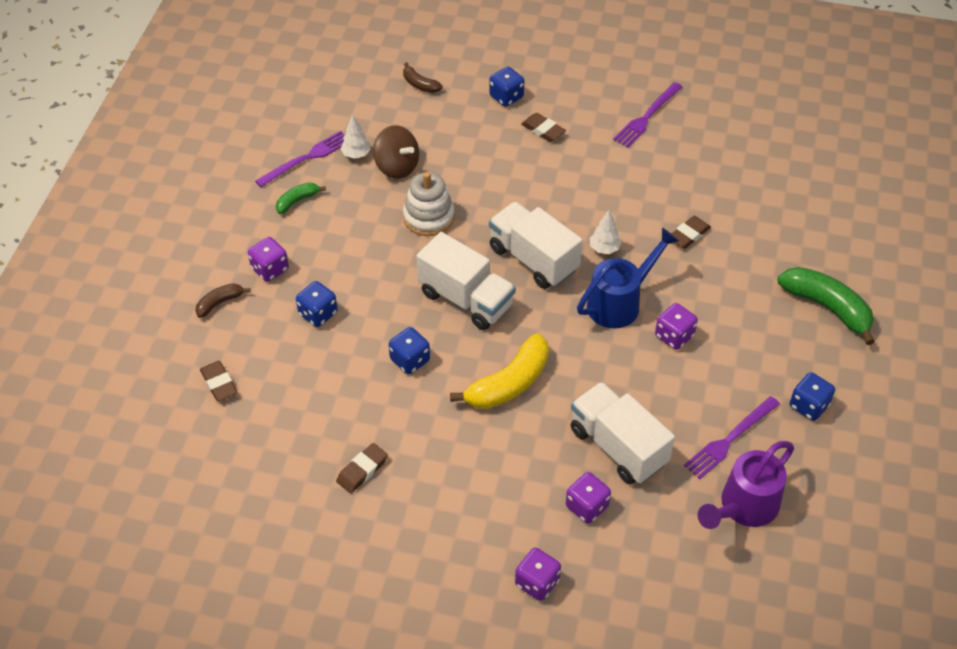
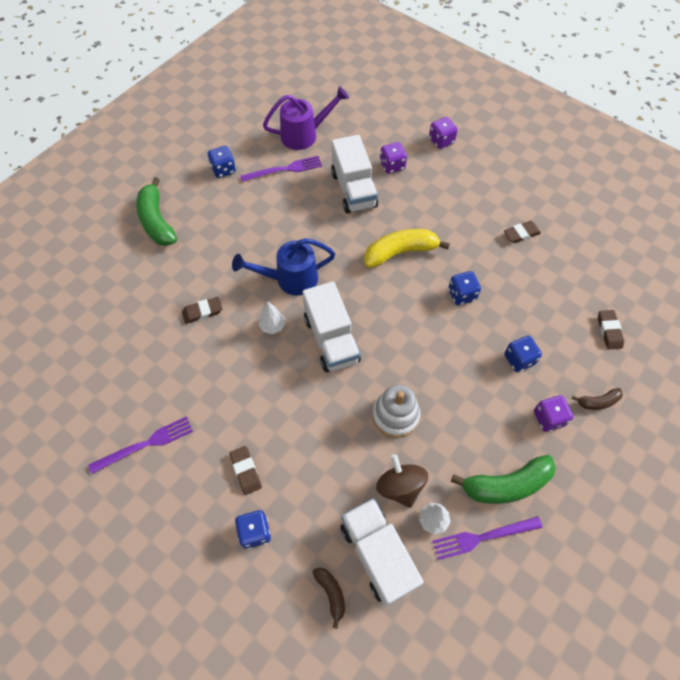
camera: 155 degrees left, 10 degrees up
(297, 201) = (506, 485): green banana -> green banana, size x1.93
(466, 299) = (399, 326): white truck -> white truck (378, 555)
(674, 336) = (271, 241): purple dice -> none

